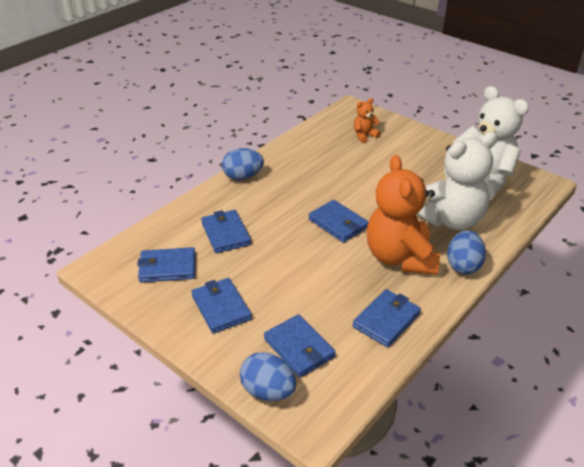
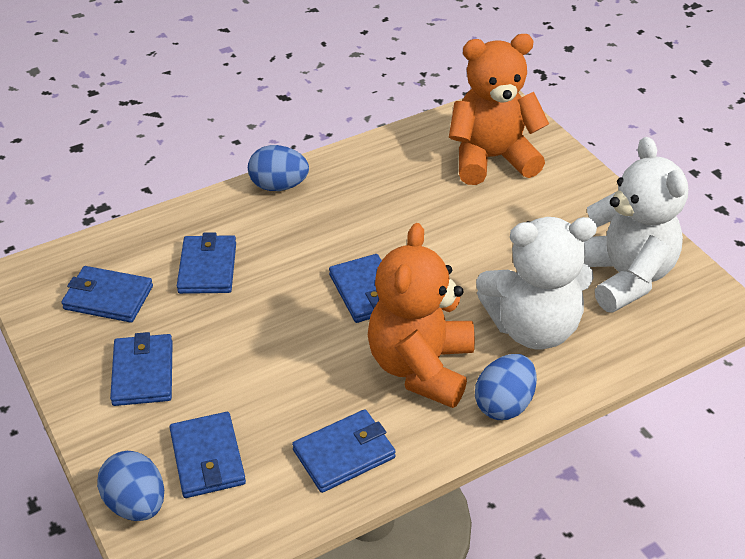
camera: 20 degrees right, 5 degrees up
(364, 135) = (491, 158): orange teddy bear -> orange teddy bear, size x2.23

